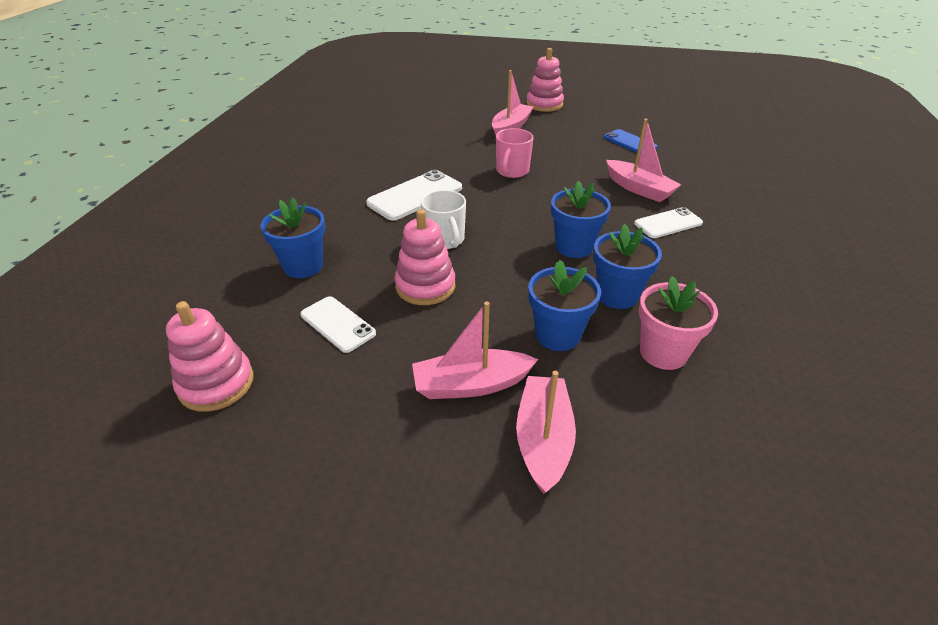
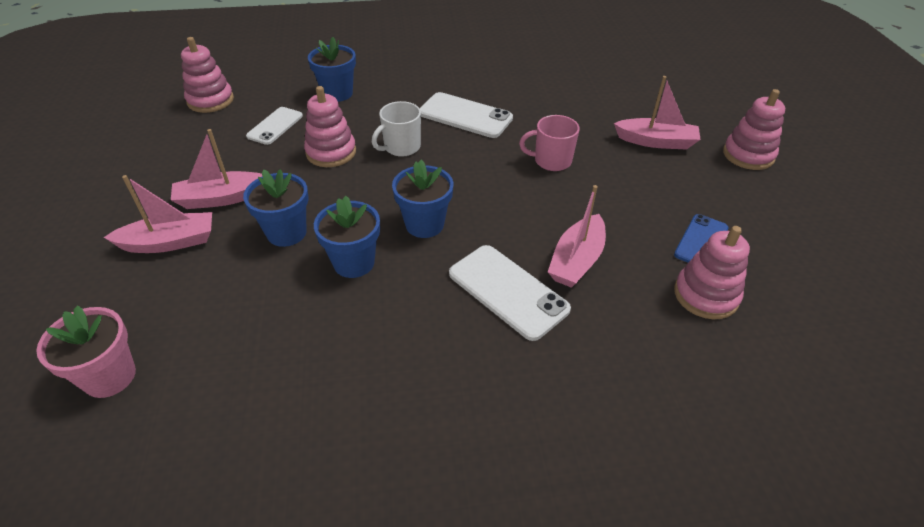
camera: 70 degrees right, 5 degrees up
(471, 384) = (222, 198): pink boat -> pink boat turned 75 degrees counterclockwise
(663, 353) = (276, 301): pink flower pot -> pink flower pot (110, 376)
(668, 223) = (508, 291): white phone -> white phone, size x1.55
(681, 155) = (705, 295): none -> pink stacking toy

